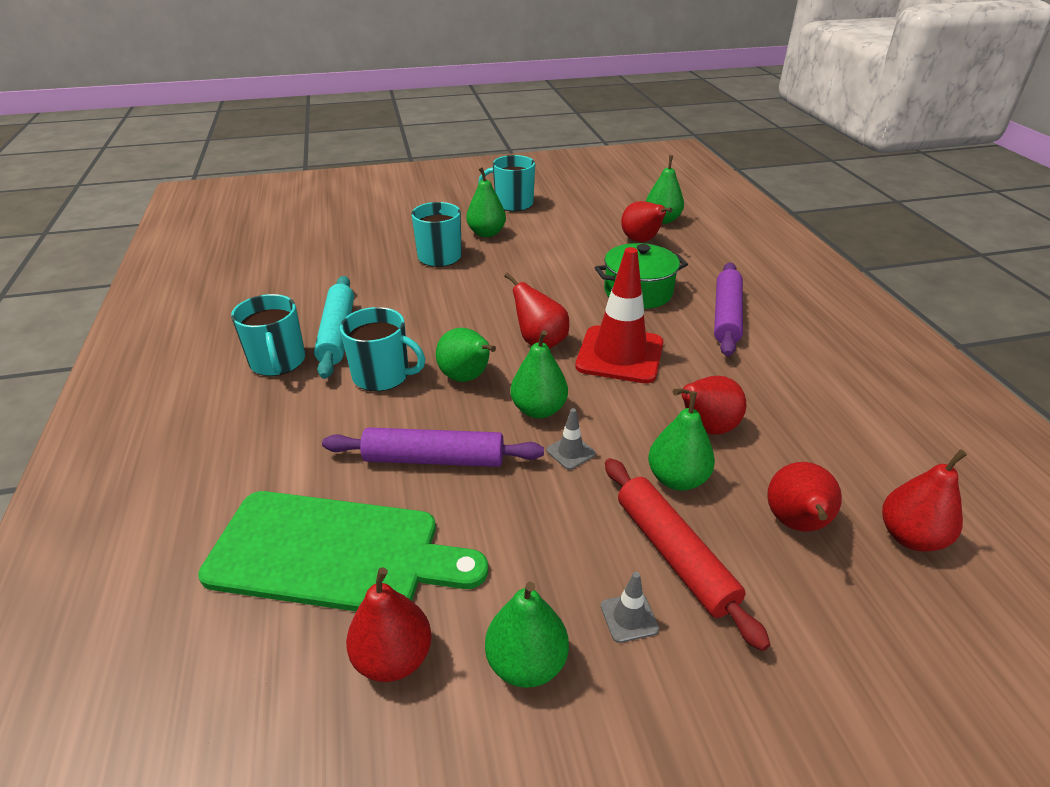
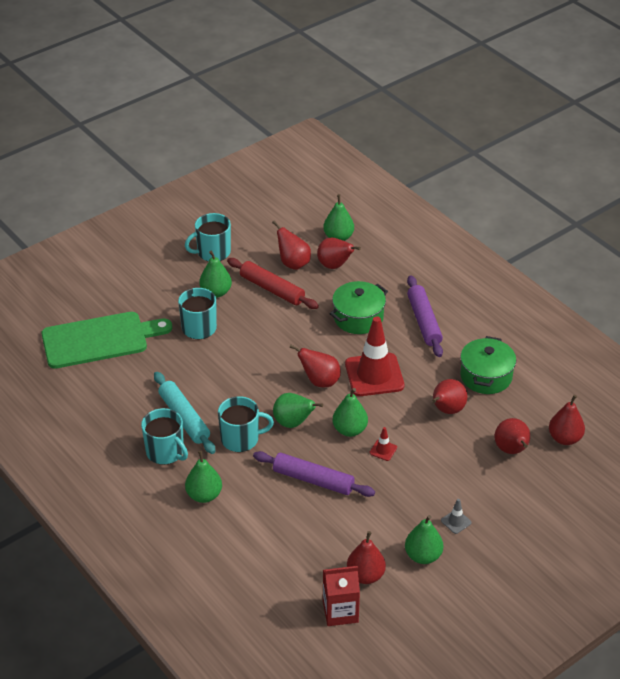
camera: 25 degrees left, 5 degrees up
(290, 717) = (340, 611): none -> red carton
(334, 553) = (301, 544): green cutting board -> green cutting board (99, 339)
(434, 459) = (313, 480): purple rolling pin -> purple rolling pin turned 45 degrees clockwise
(570, 452) = (383, 450): grey traffic cone -> red traffic cone
(593, 229) = (293, 263): none -> red pear
(674, 555) = (462, 486): red rolling pin -> red rolling pin (272, 289)
(677, 479) = (445, 446): green pear -> green pear (204, 495)
(792, 402) = (486, 376): none -> green pot

